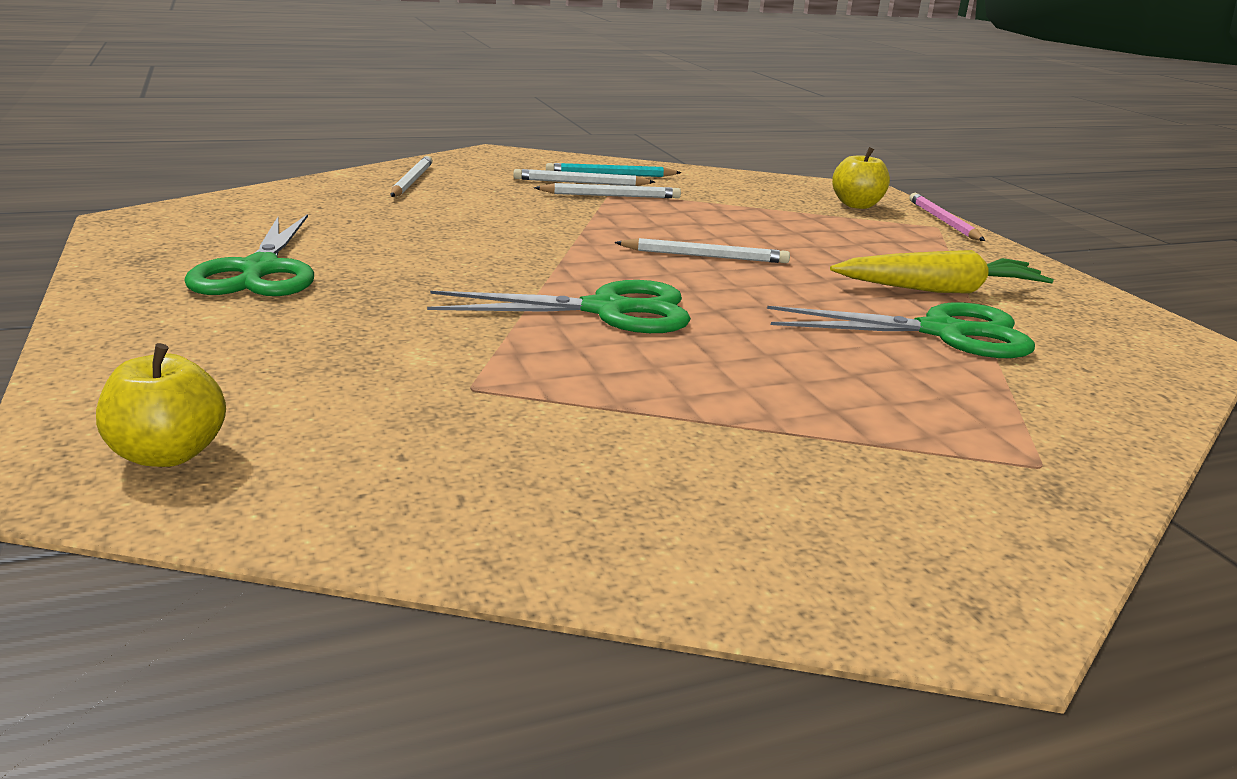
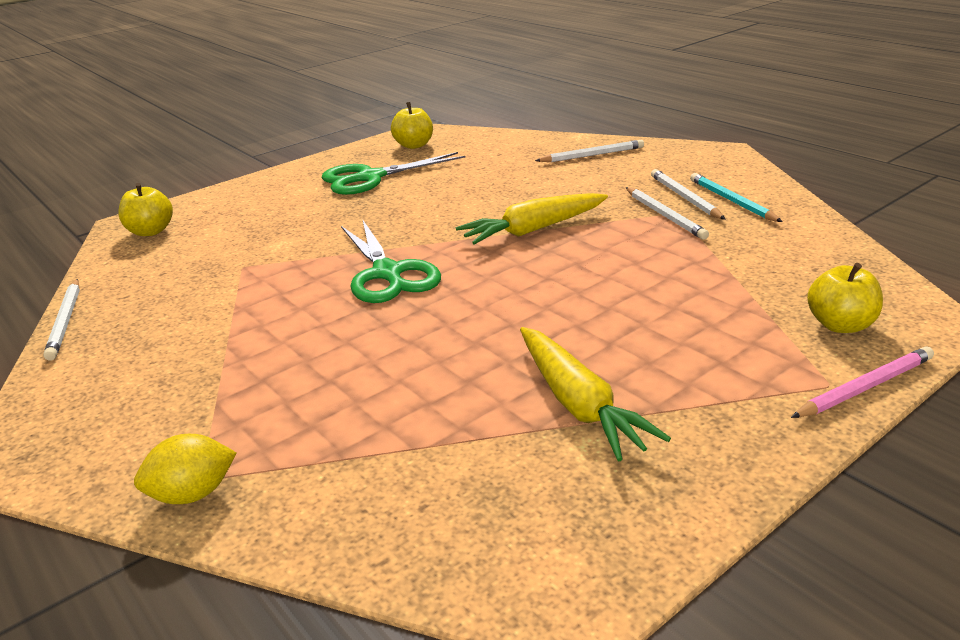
camera: 75 degrees right, 5 degrees up
(183, 231) = (414, 145): none -> yellow apple
(576, 236) = (534, 230): none -> yellow carrot
(705, 256) = (545, 281): white pencil -> white pencil (65, 321)
(942, 332) = (455, 414): green scissors -> none
(1072, 474) = (193, 494): none -> yellow lemon

